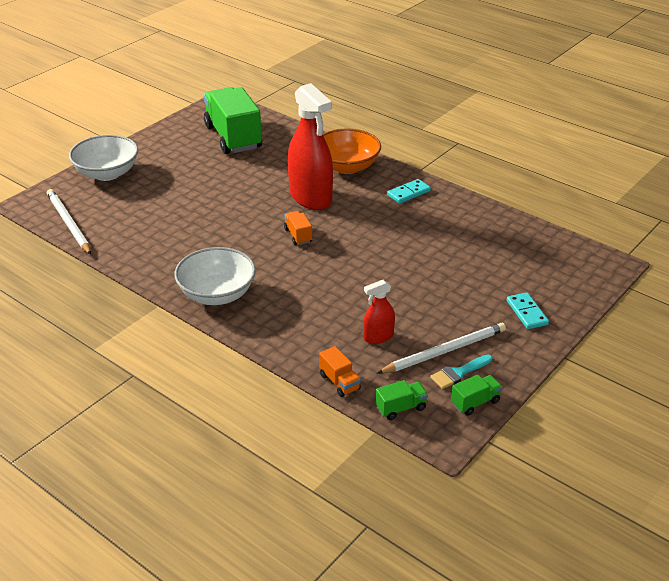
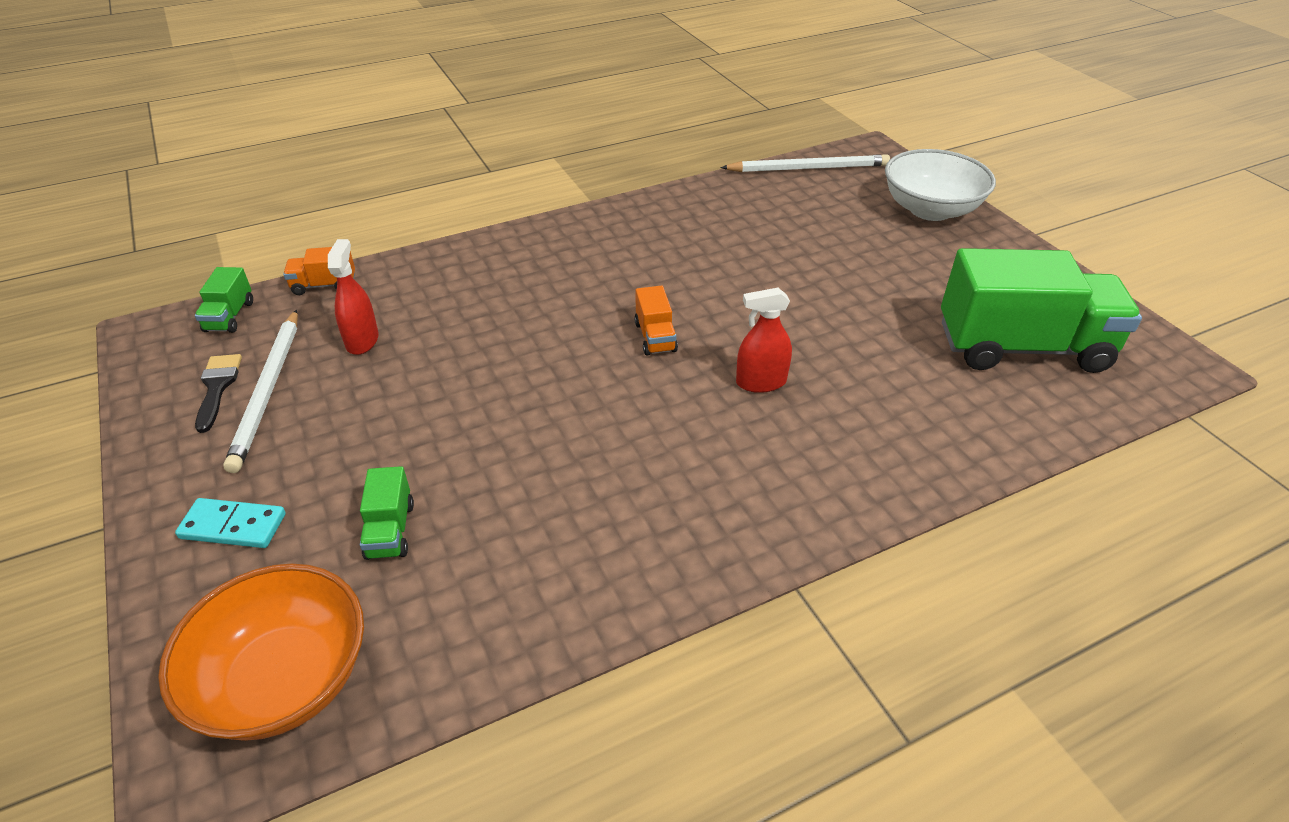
camera: 115 degrees right, 5 degrees up
(217, 294) = (573, 239): white bowl -> none
(298, 235) = (655, 337): orange truck -> orange truck turned 75 degrees clockwise
(310, 197) = (761, 382): red spray bottle -> red spray bottle, size x0.48
(347, 167) = (851, 464): orange bowl -> orange bowl (284, 679)
(408, 193) = (704, 521): turquoise domino -> none
(458, 373) = (217, 387): turquoise brush -> black brush
(475, 402) = (156, 380): green truck -> green truck (390, 530)

